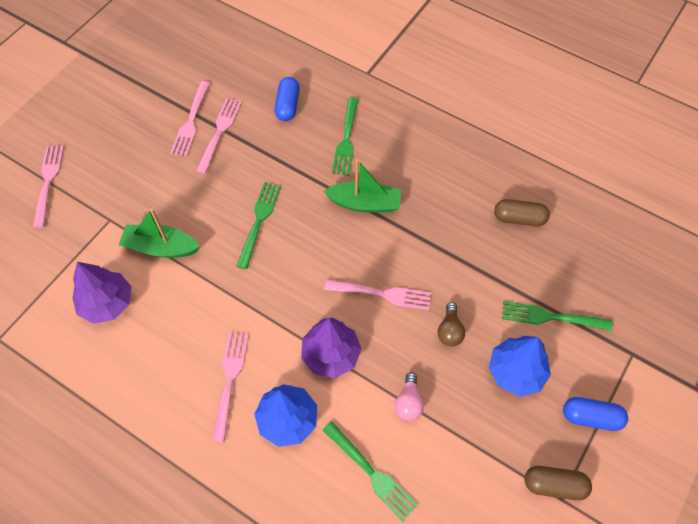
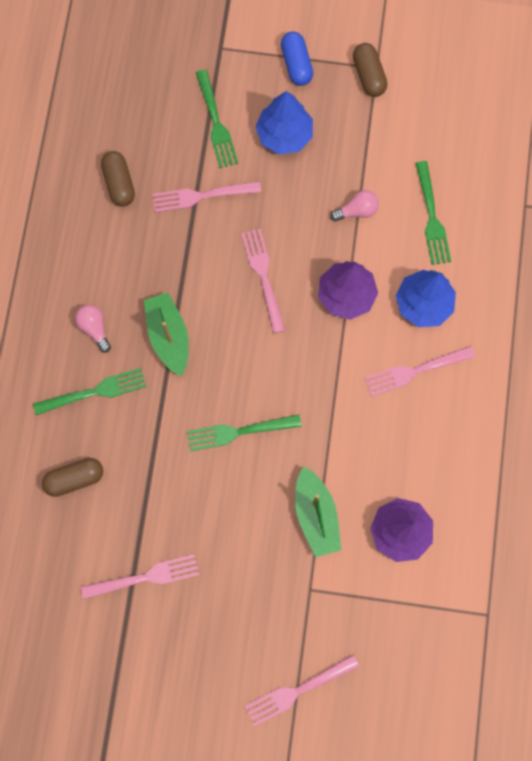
camera: 115 degrees left, 15 degrees up
(219, 133) = (146, 535): pink fork -> pink fork (202, 196)
(287, 105) = (75, 479): blue capsule -> brown capsule
(370, 472) = (431, 216): green fork -> green fork turned 150 degrees clockwise
(397, 157) = (94, 328): none -> pink light bulb
(449, 331) = (272, 203): brown light bulb -> none

